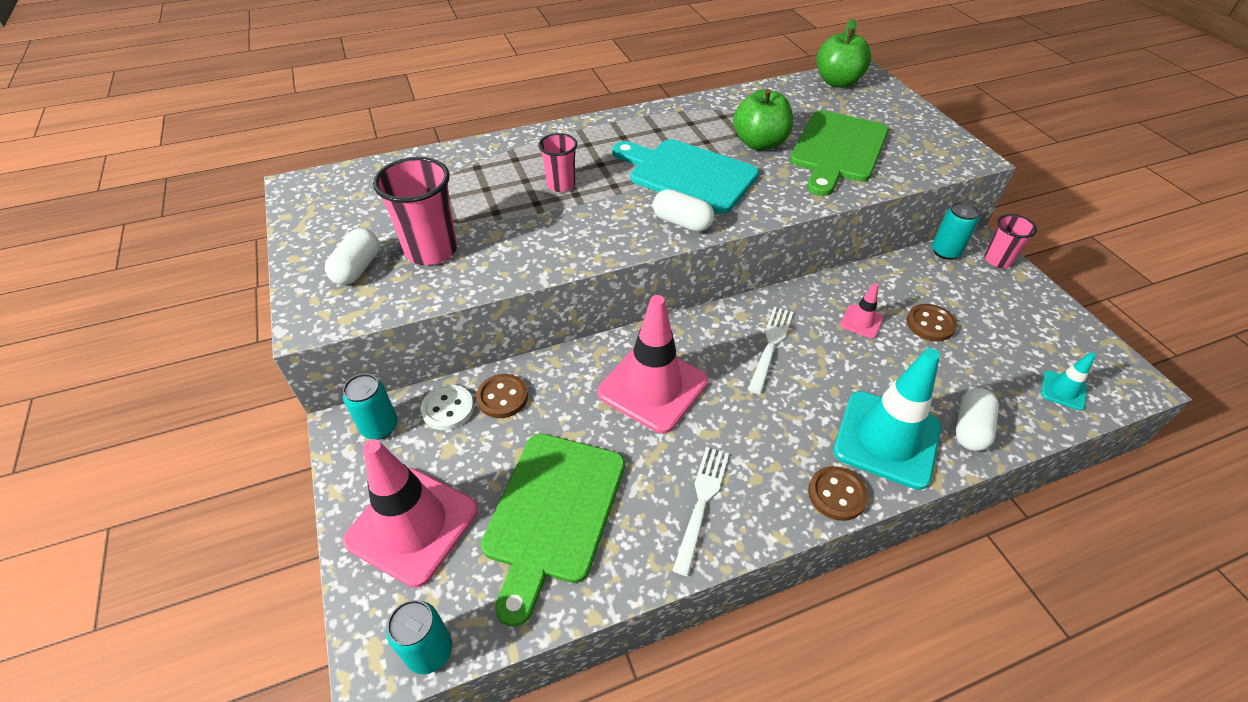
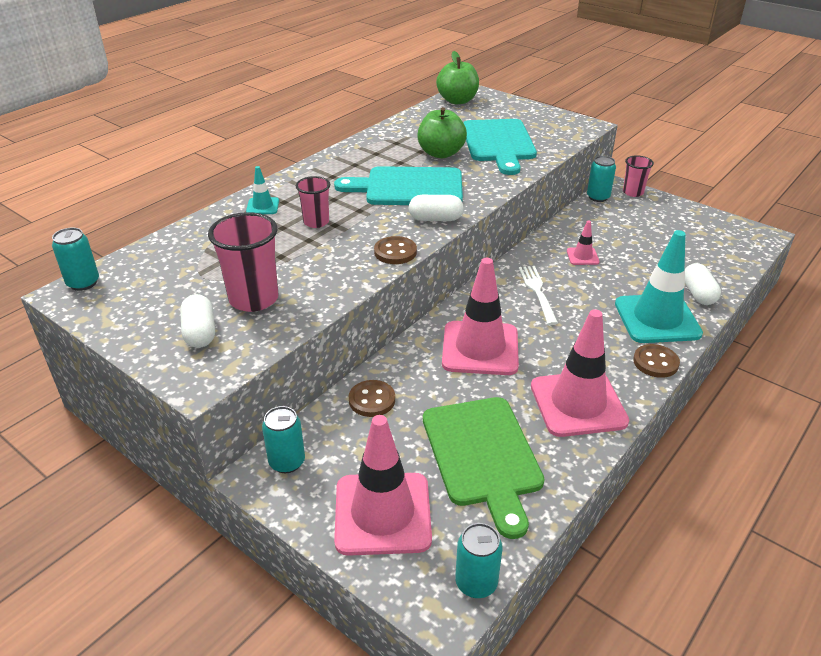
camera: 30 degrees left, 10 degrees down
(317, 180) = (83, 283): none -> turquoise can
(448, 409) = (334, 425): white button -> none
(701, 502) = (578, 404): white fork -> pink traffic cone
(837, 150) = (498, 143): green cutting board -> turquoise cutting board
(930, 324) = (625, 243): brown button -> brown button (395, 252)
(1063, 390) = (729, 253): turquoise traffic cone -> turquoise traffic cone (263, 206)

